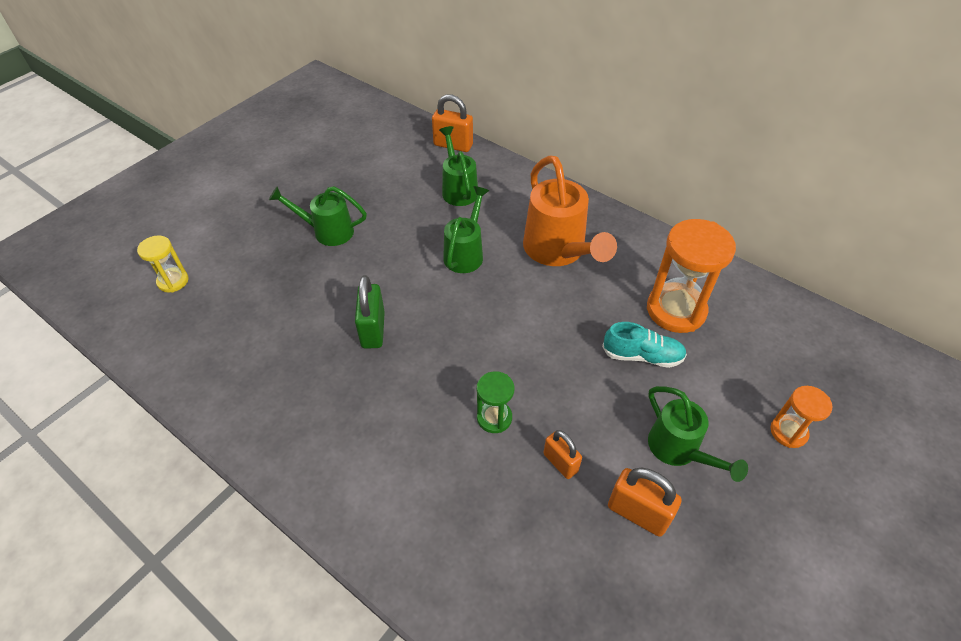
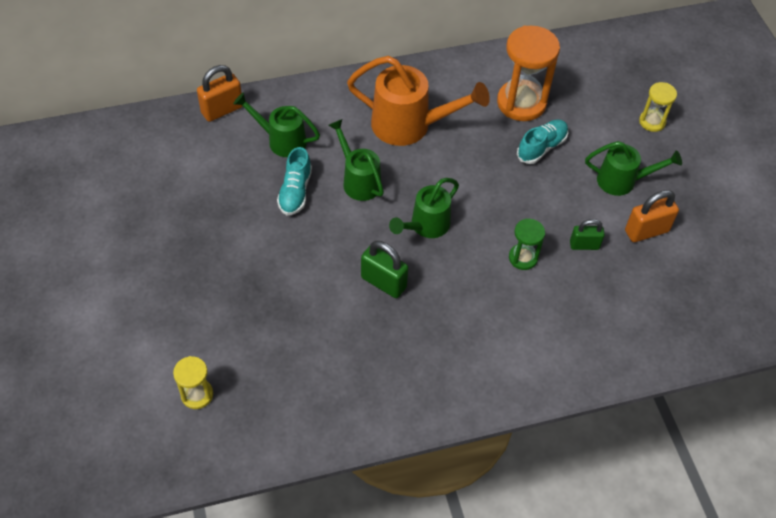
camera: 55 degrees left, 5 degrees up
(328, 231) = (244, 254): green watering can -> green watering can (426, 226)
(416, 224) = (295, 191): none -> turquoise shoe
(560, 462) = (584, 245): orange padlock -> green padlock
(788, 432) = (652, 122): orange hourglass -> yellow hourglass

